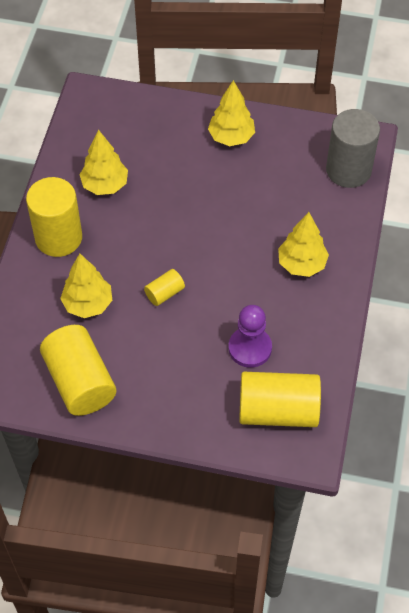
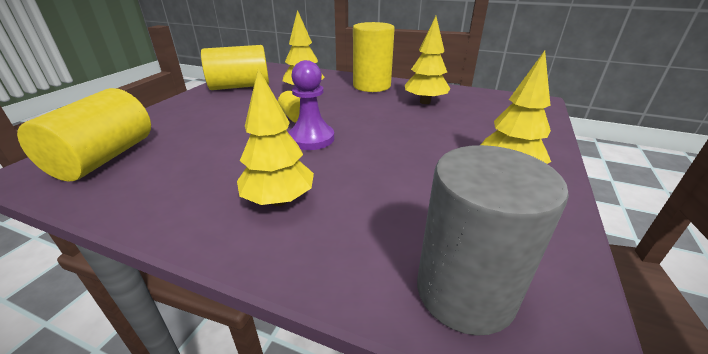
camera: 100 degrees right, 25 degrees down
(250, 348) = (194, 150): purple pawn -> purple pawn (311, 139)

